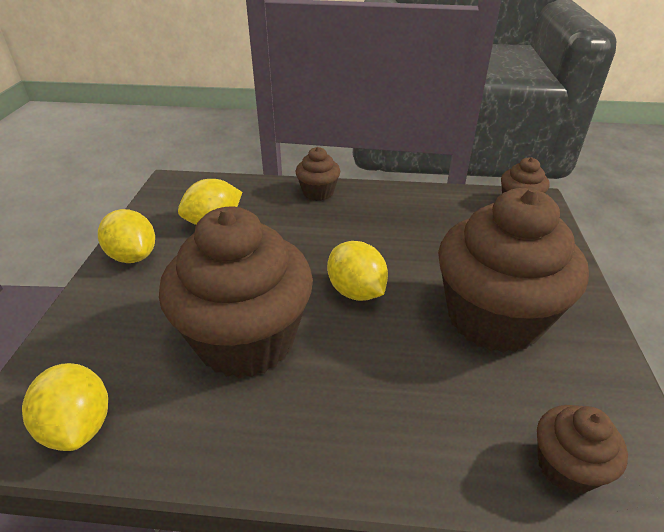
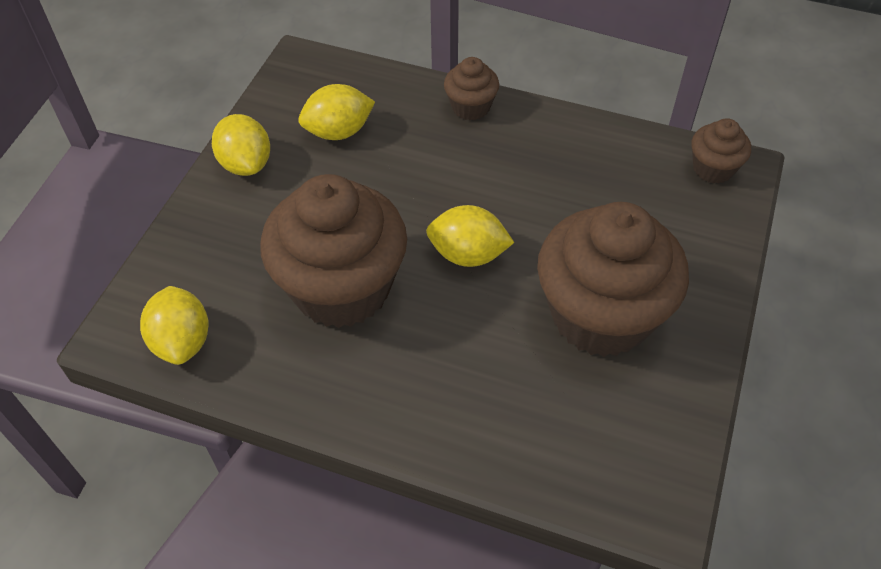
camera: 15 degrees right, 15 degrees up
(356, 291) = (468, 254): yellow lemon -> yellow lemon turned 60 degrees counterclockwise
(566, 467) = (591, 471): brown cupcake -> none

